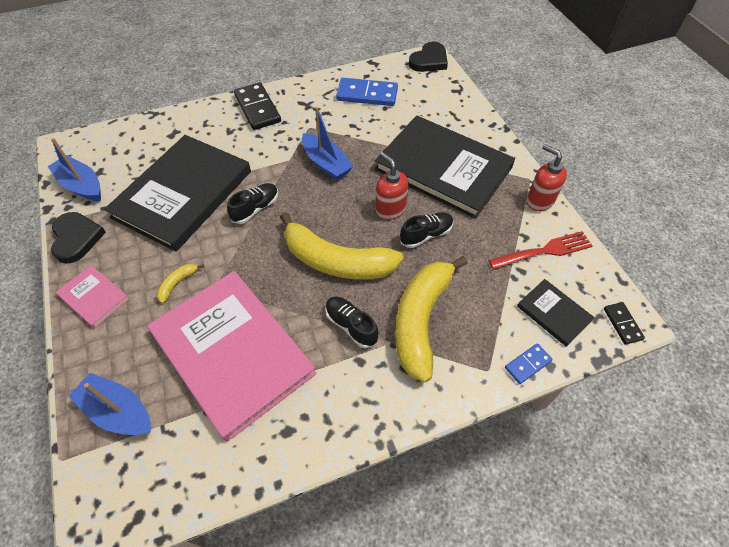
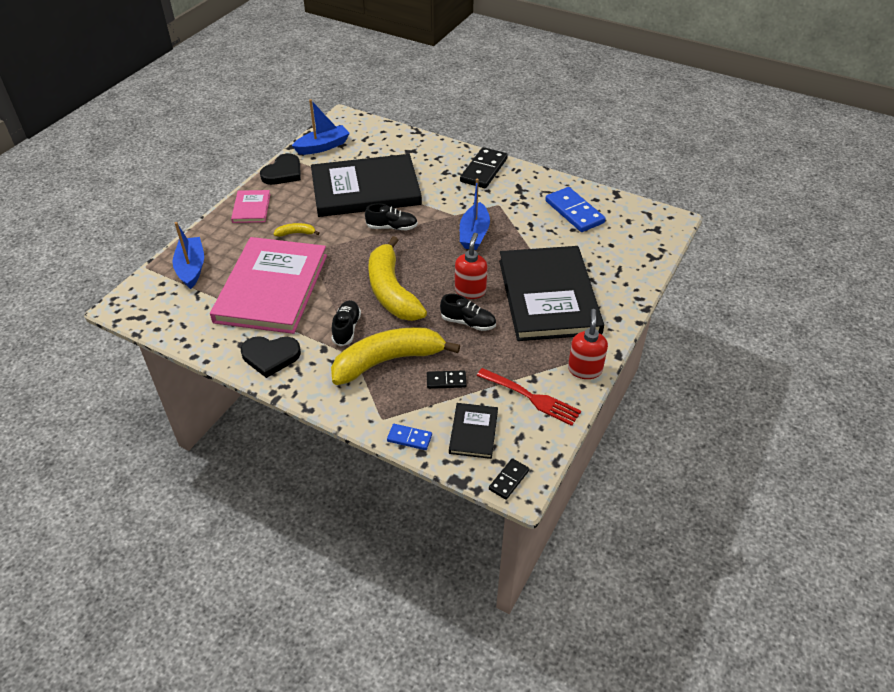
camera: 50 degrees right, 10 degrees down
(82, 185) = (323, 146): blue boat -> blue boat turned 60 degrees clockwise
(429, 60) = (666, 221): black heart -> black heart (270, 356)
(481, 294) = (446, 381): none -> black domino

